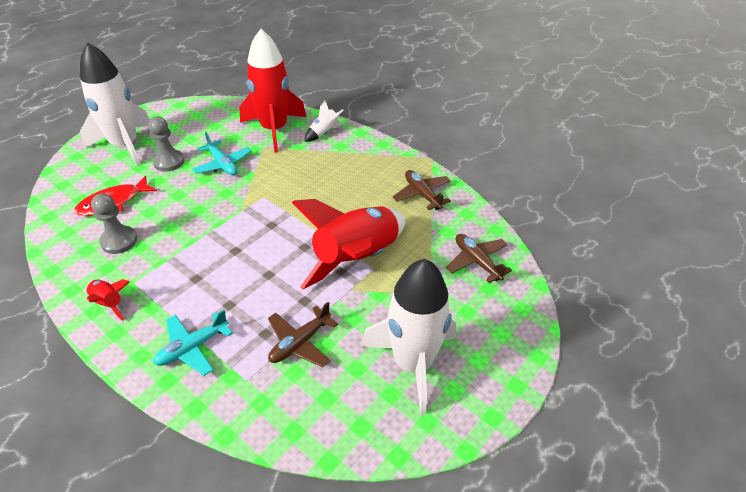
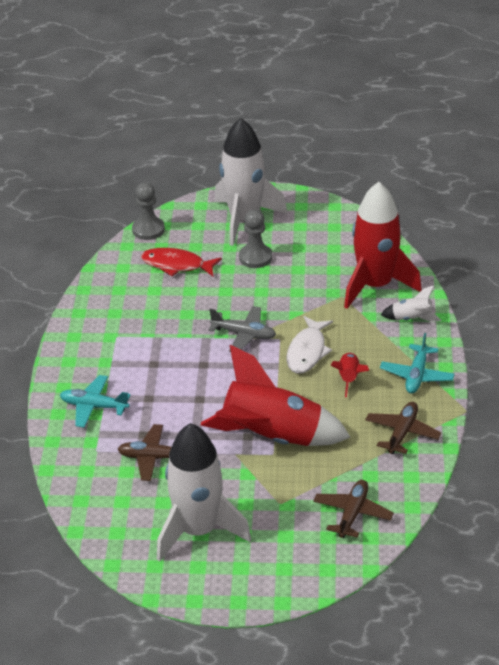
camera: 55 degrees right, 5 degrees down
(109, 303) = (87, 339): red rocket -> red rocket (349, 378)
(119, 241) = (144, 299): grey pawn -> grey pawn (148, 230)
(222, 164) = (290, 288): turquoise plane -> turquoise plane (417, 375)
(234, 211) = (244, 334): none -> grey plane
(293, 191) = (307, 351): none -> white fish

